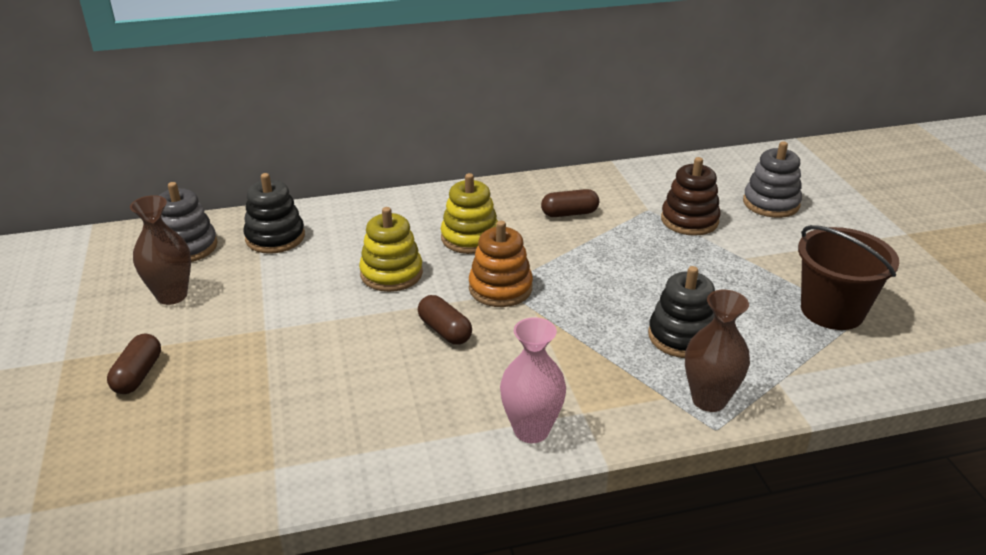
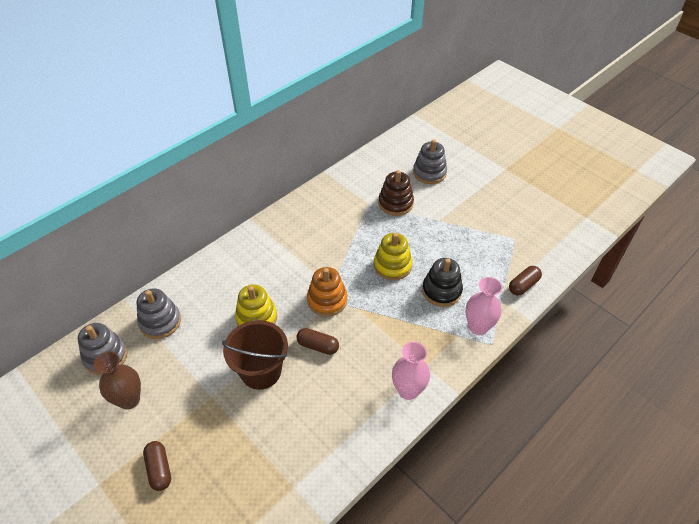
camera: 30 degrees left, 15 degrees up
(275, 237) = (160, 322): black stacking toy -> grey stacking toy
(470, 238) = (283, 269): yellow stacking toy -> yellow stacking toy (392, 265)
(569, 213) = (327, 225): brown capsule -> brown capsule (523, 285)
(709, 400) = (478, 327): brown vase -> pink vase
(832, 311) = (500, 240): brown bucket -> brown bucket (261, 371)

